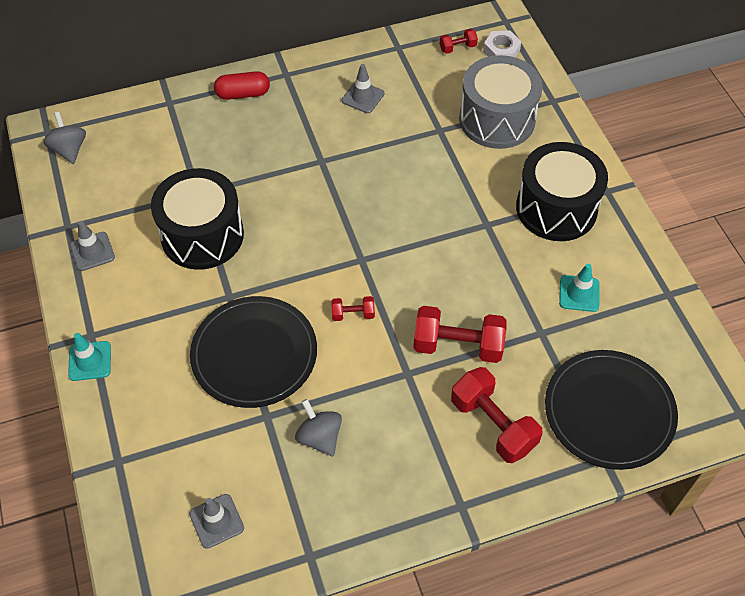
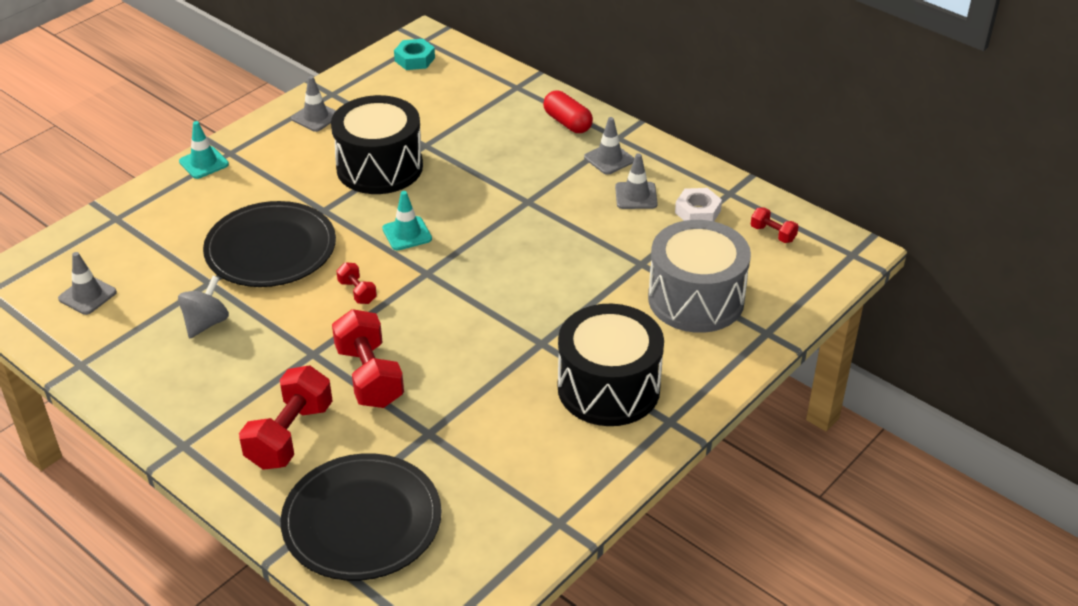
camera: 60 degrees right, 15 degrees down
(69, 149) = (414, 59): grey spinning top -> turquoise nut
(308, 91) = (609, 159): none -> grey traffic cone
(501, 51) = (802, 267): white nut -> white nut (697, 212)
(579, 293) = (503, 446): turquoise traffic cone -> turquoise traffic cone (407, 234)

